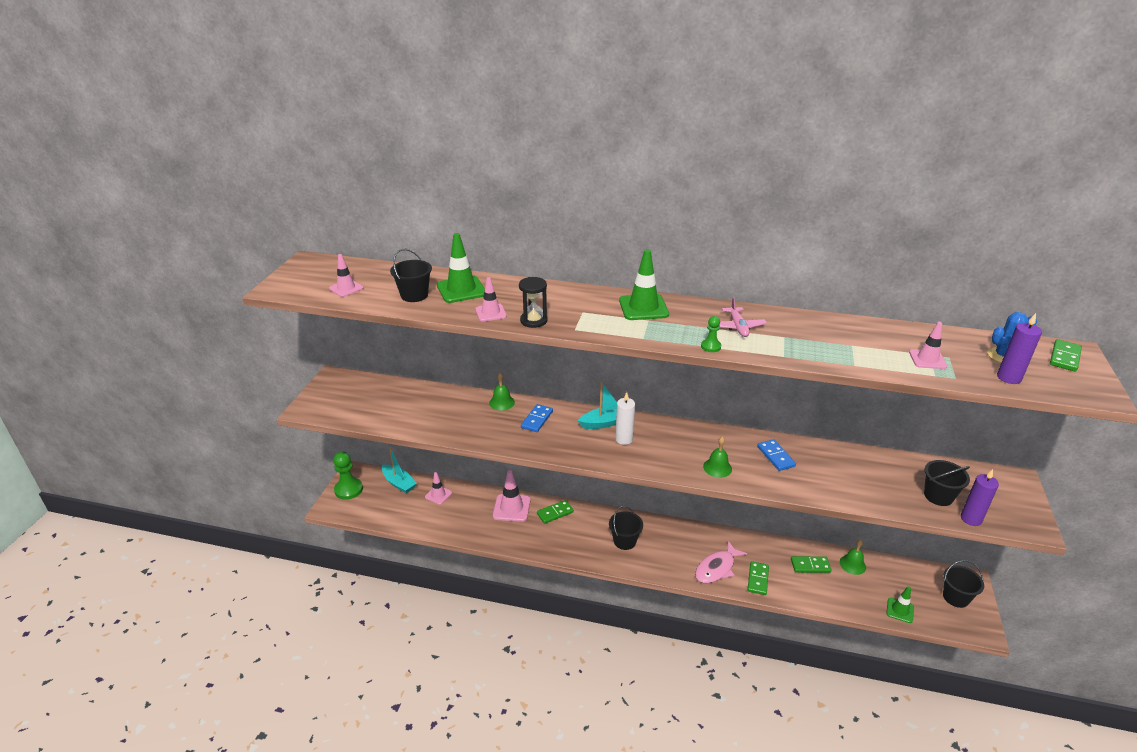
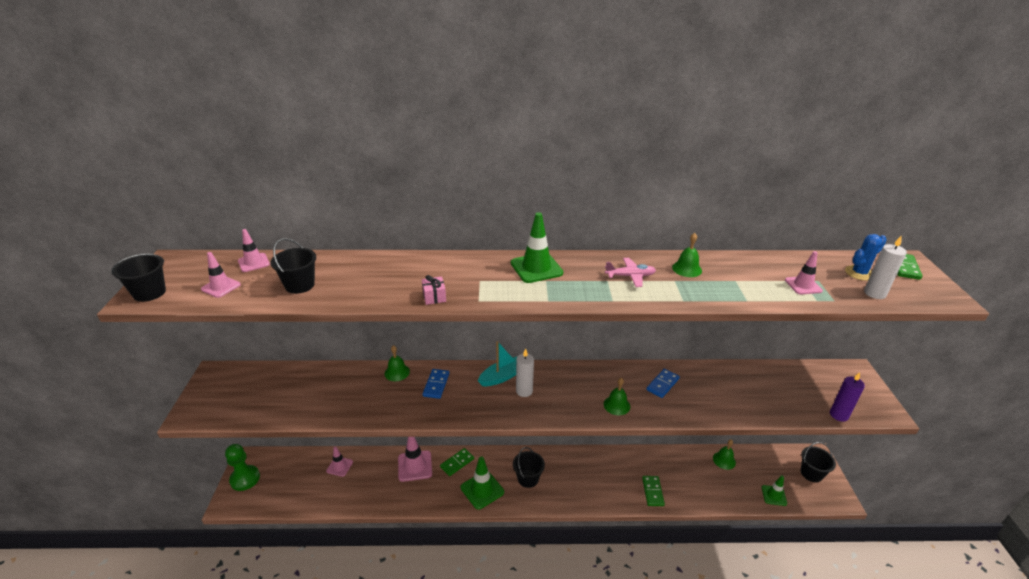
camera: 15 degrees left, 0 degrees up
(399, 483) = (297, 461): turquoise boat -> none
(461, 290) = (349, 272): green traffic cone -> green traffic cone (482, 490)
(490, 313) = (387, 294): pink traffic cone -> pink traffic cone (253, 262)
(533, 321) = (434, 297): black hourglass -> pink gift
(711, 346) = (614, 300): green pawn -> none
(717, 568) = (615, 488): pink fish -> none
(738, 327) = (630, 276): pink plane -> pink plane turned 75 degrees counterclockwise
(776, 456) = (662, 384): blue domino -> blue domino turned 75 degrees clockwise
(803, 327) = (687, 269): none -> green bell
(810, 566) = (691, 469): green domino -> none
(938, 496) = (805, 398): black bucket -> black bucket (149, 293)
(1009, 378) = (874, 293): purple candle -> white candle

